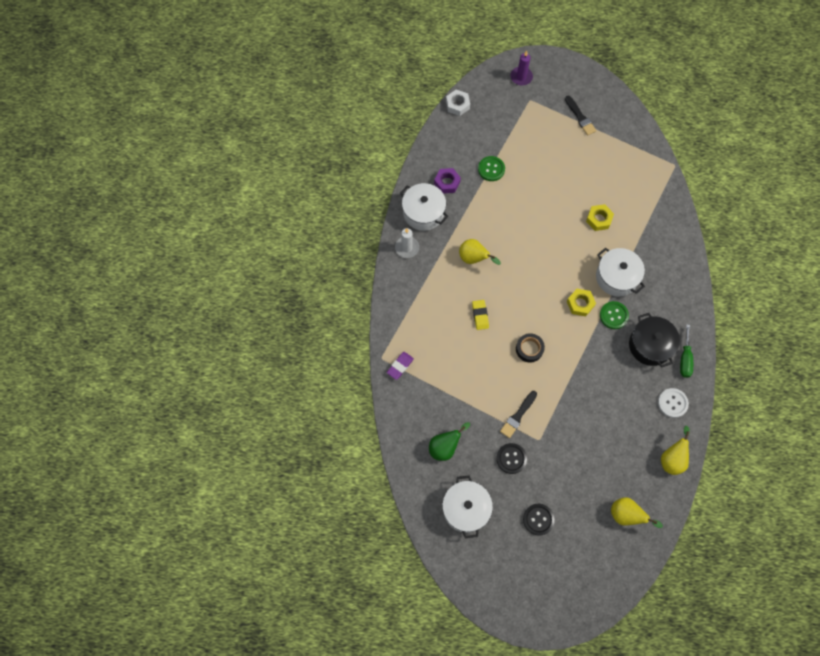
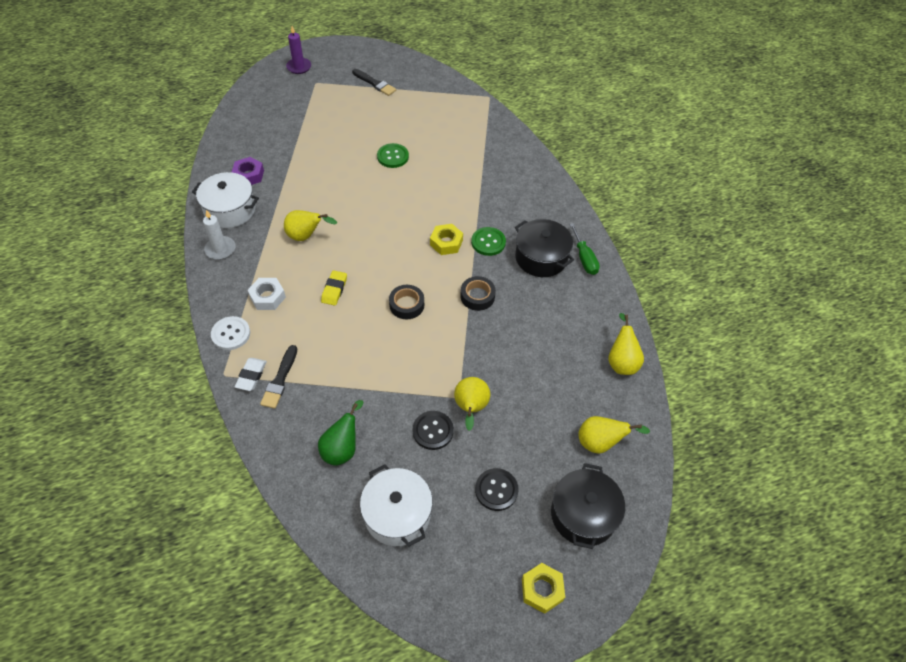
camera: 25 degrees left, 15 degrees down
(400, 366) = (251, 376): purple eraser -> white eraser
(457, 105) = (237, 105): white nut -> white nut (267, 297)
(480, 315) = (334, 290): yellow eraser -> yellow eraser turned 45 degrees clockwise
(491, 169) = (295, 150): green button -> green button (393, 156)
(518, 415) = (422, 379): black brush -> black brush (280, 380)
(544, 452) = (470, 408): none -> yellow pear
(585, 361) = (477, 296): none -> black tape
(590, 561) = (583, 514): none -> black pot
(599, 219) = (432, 161): yellow nut -> yellow nut (542, 590)
(616, 277) = (475, 206): white pot -> none
(672, 403) = (593, 305): white button -> white button (231, 334)

